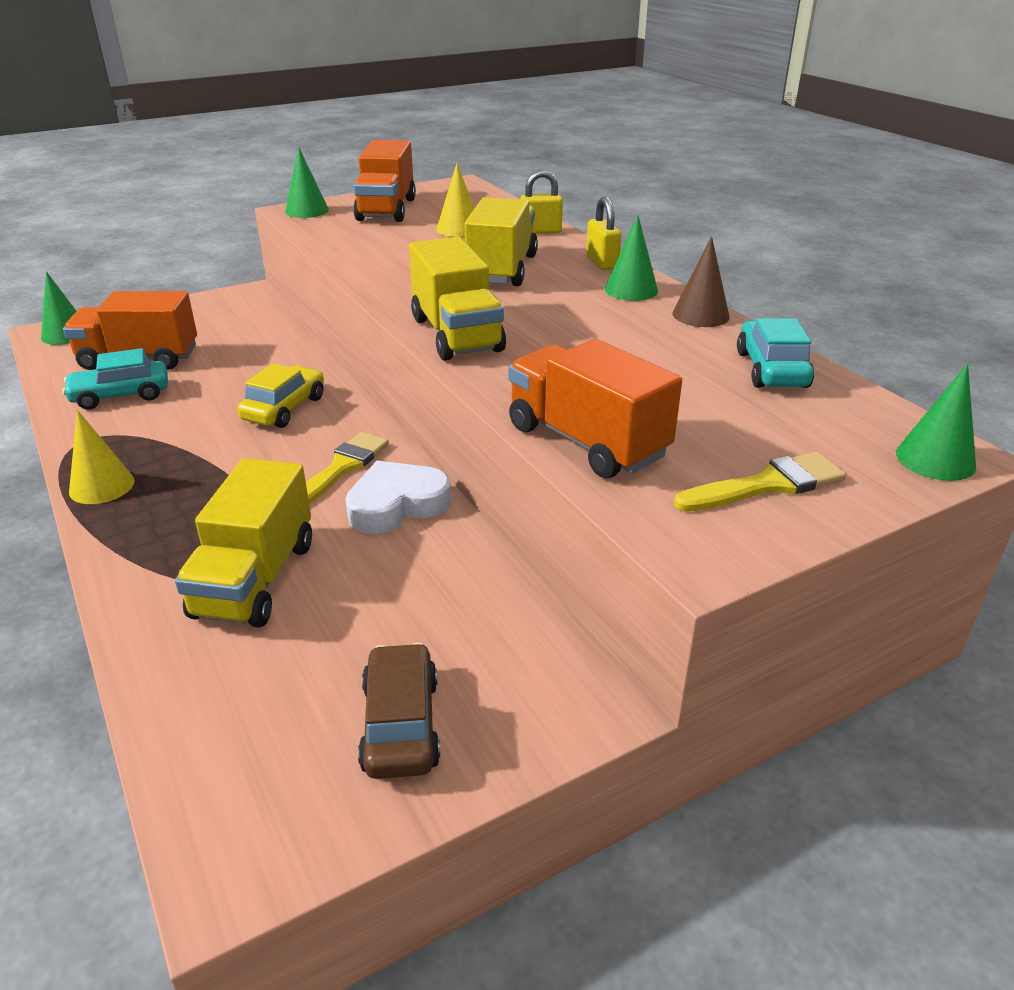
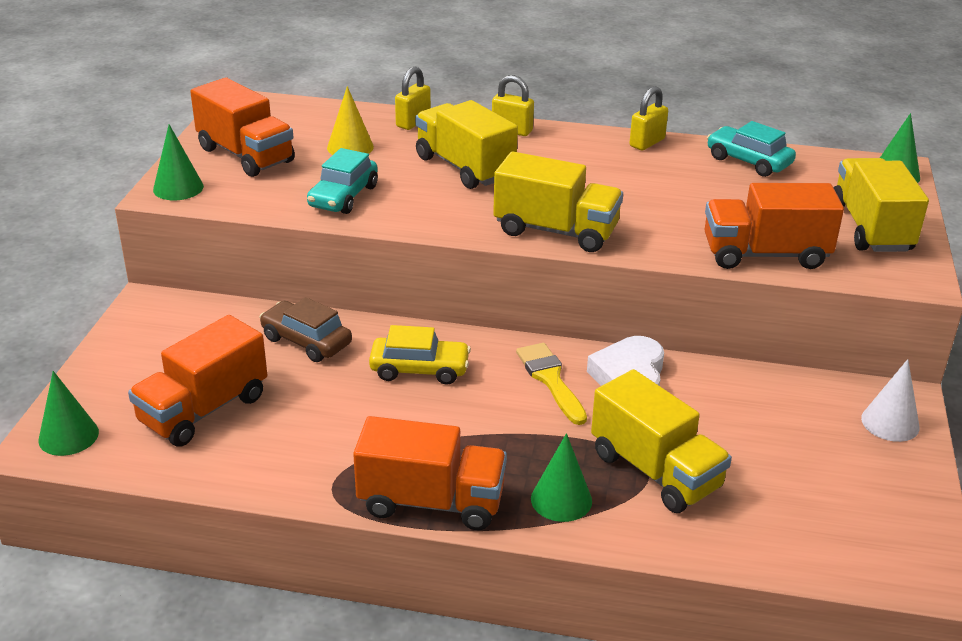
camera: 50 degrees left, 0 degrees up
(102, 486) = (431, 502): yellow cone -> orange truck
(121, 395) = (269, 443): turquoise car -> turquoise car (343, 196)
(284, 408) = (419, 369): yellow car -> yellow car turned 120 degrees clockwise
(400, 724) = (861, 471): brown car -> brown car (306, 341)
(529, 712) = (890, 423): none -> white cone
(631, 290) = (574, 143): green cone -> green cone (561, 499)
(700, 315) = (647, 143): brown cone -> yellow padlock
(767, 485) = (870, 228): yellow brush -> yellow truck

